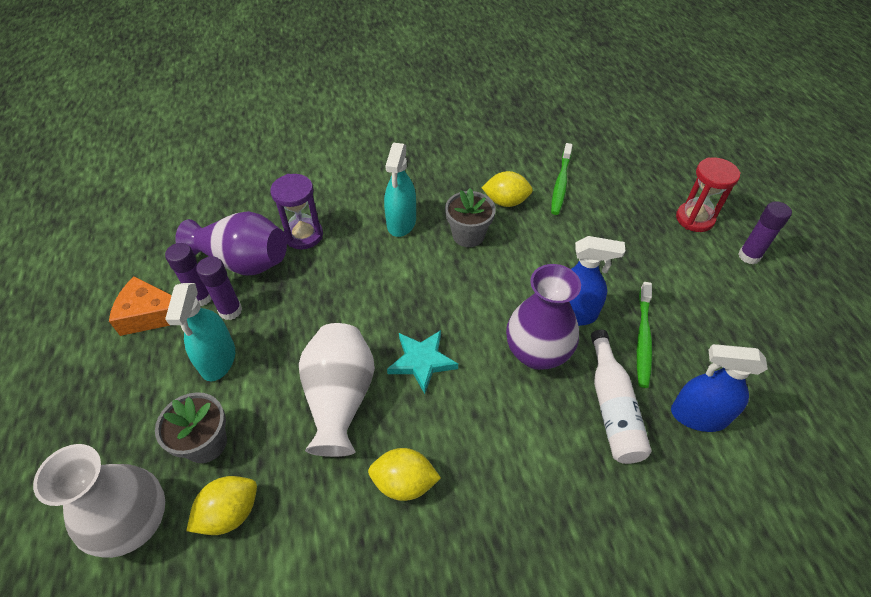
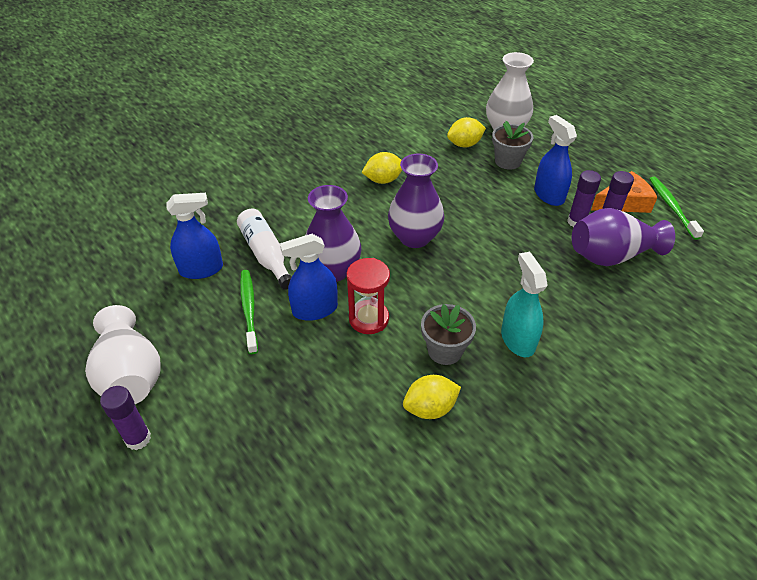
camera: 155 degrees right, 5 degrees down
(218, 359) = (549, 195): turquoise spray bottle -> blue spray bottle
(230, 513) = (464, 144): yellow lemon -> yellow lemon turned 45 degrees clockwise
(304, 235) = (590, 294): purple hourglass -> none
(340, 399) = (452, 202): white vase -> white vase (131, 375)
(422, 361) = (414, 237): turquoise star -> purple vase
(560, 183) = (379, 465): green toothbrush -> green toothbrush (672, 207)
(694, 219) = (200, 472): red hourglass -> red hourglass (369, 319)

